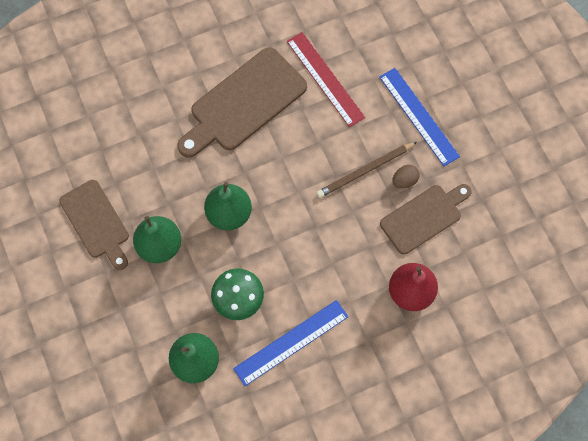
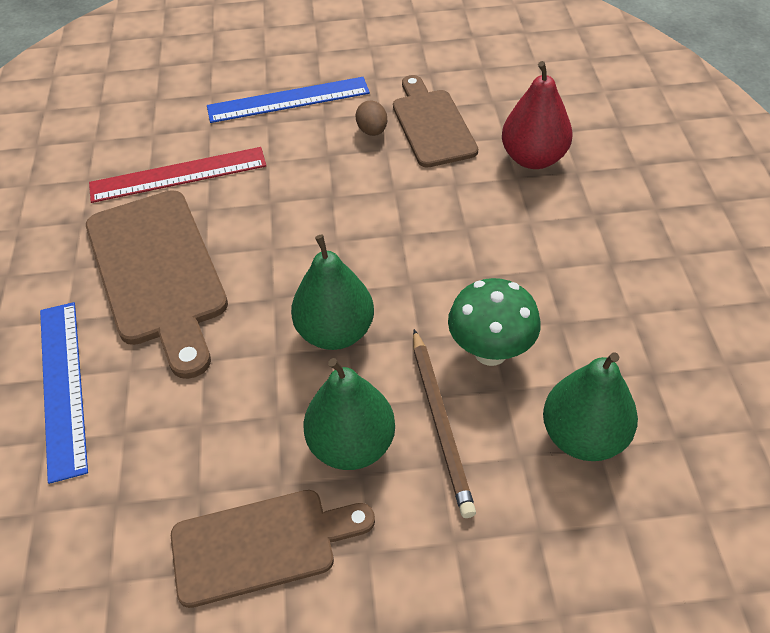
camera: 70 degrees left, 20 degrees down
(291, 342) = (577, 300): blue ruler -> blue ruler (62, 386)
(365, 171) = (340, 164): brown pencil -> brown pencil (440, 422)

